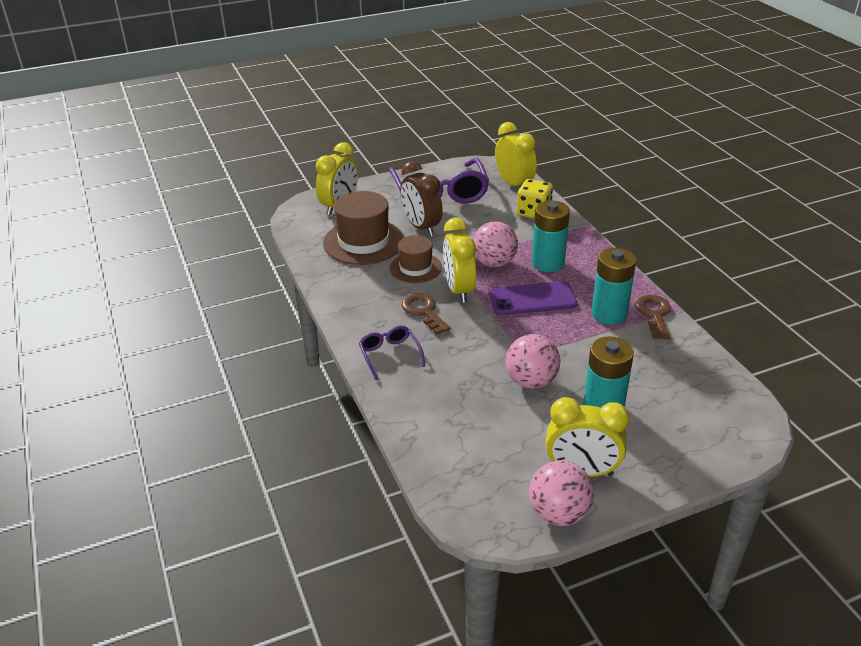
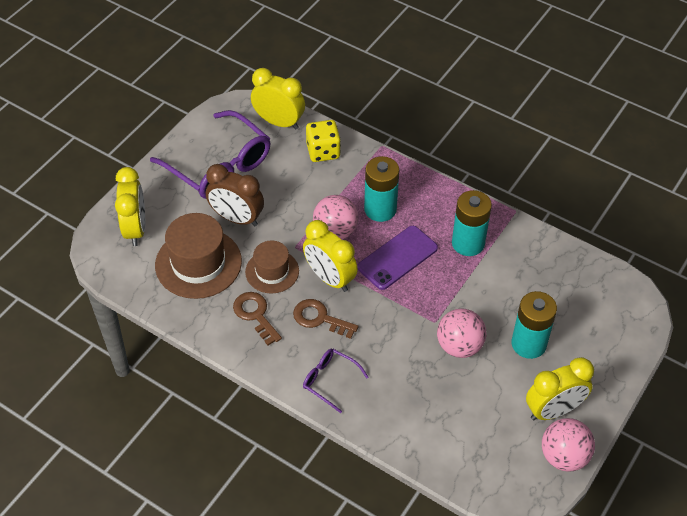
camera: 35 degrees left, 15 degrees up
(654, 314) = (501, 226): brown key -> brown key (255, 315)

